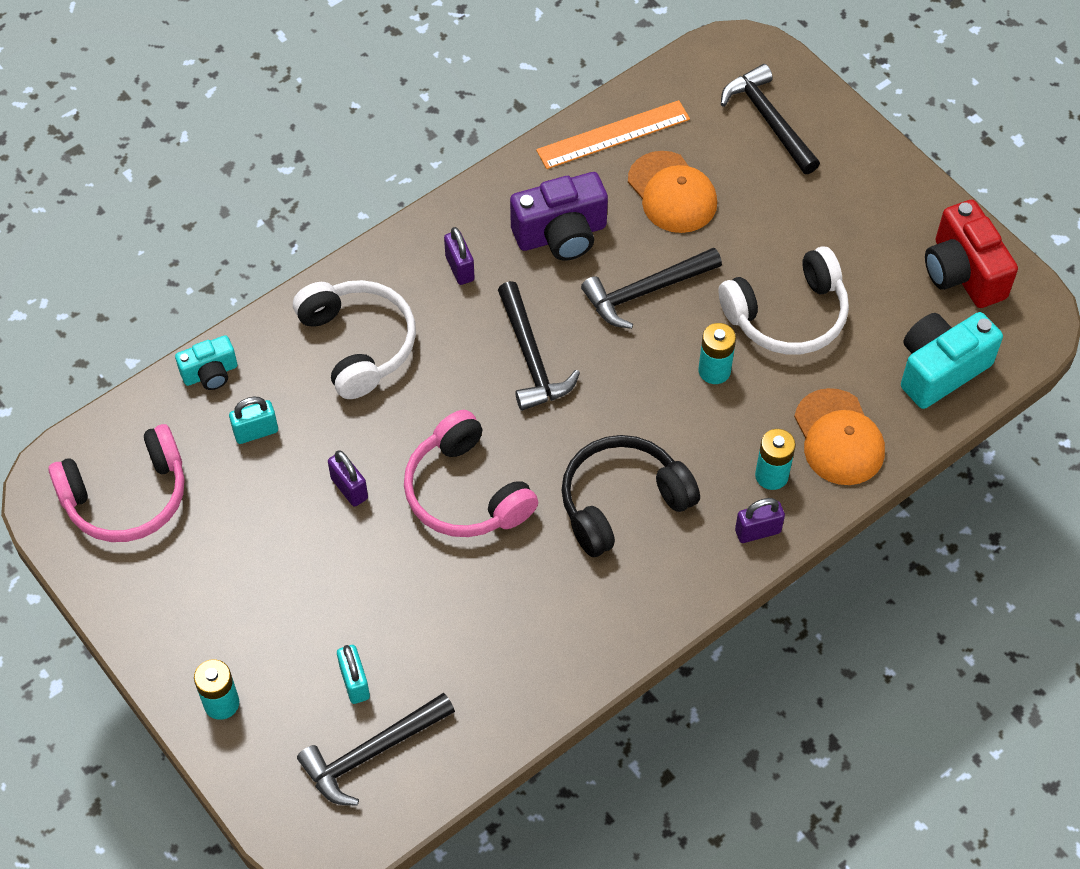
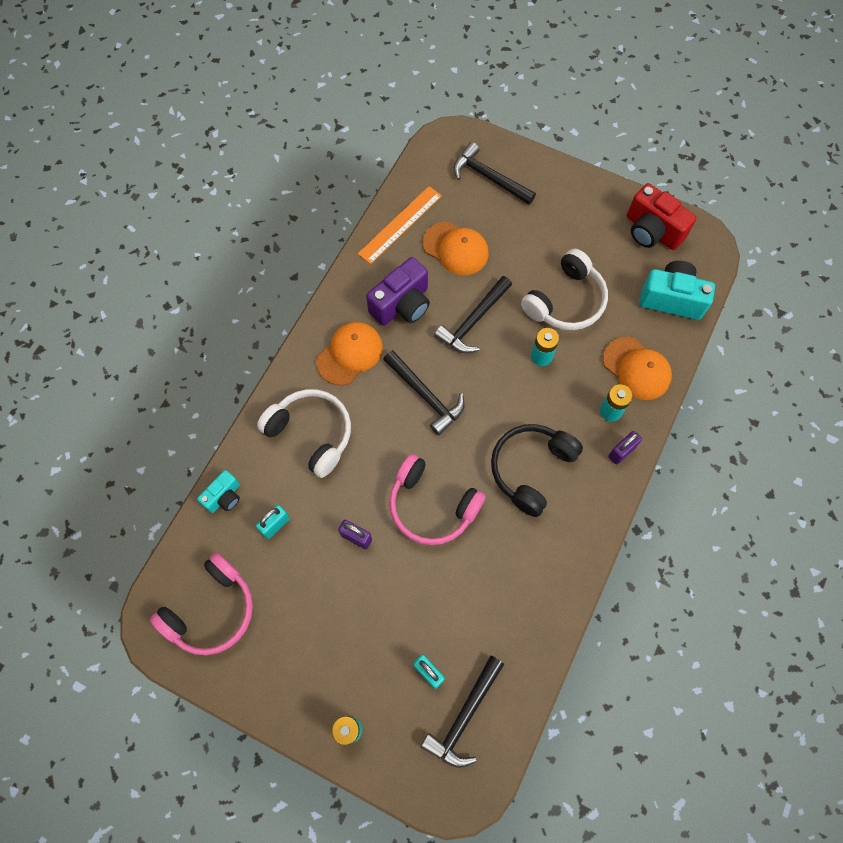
camera: 25 degrees left, 10 degrees up
(459, 268) = (350, 354): purple padlock -> orange cap
(940, 370) = (671, 299): turquoise camera -> turquoise camera turned 75 degrees clockwise

